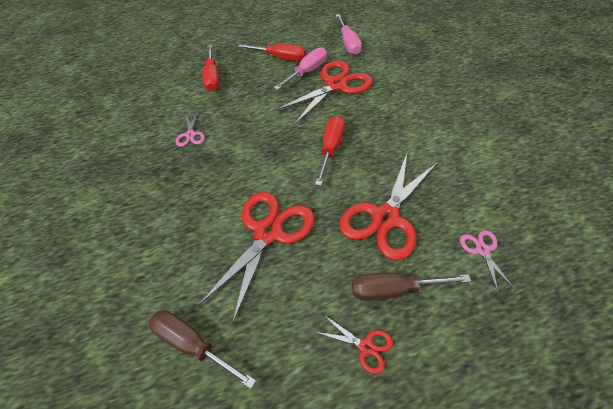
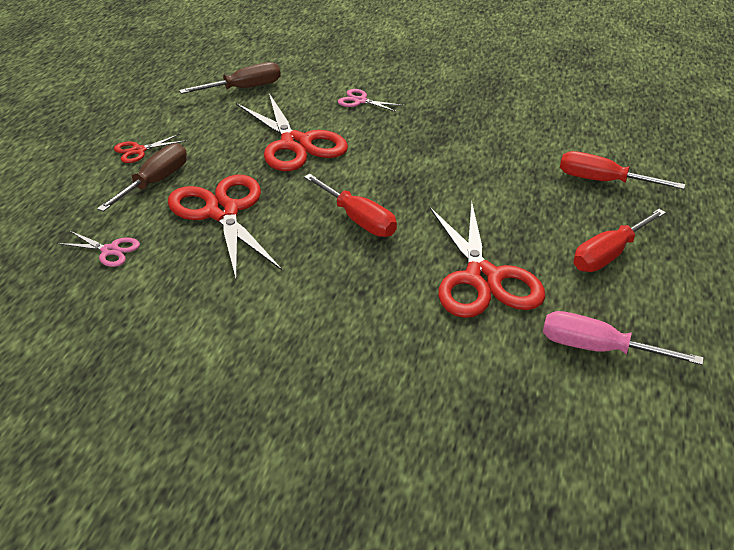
camera: 120 degrees right, 15 degrees down
(190, 135) = (489, 138): pink scissors -> pink scissors (360, 101)
(307, 72) = (544, 265): pink screwdriver -> none

